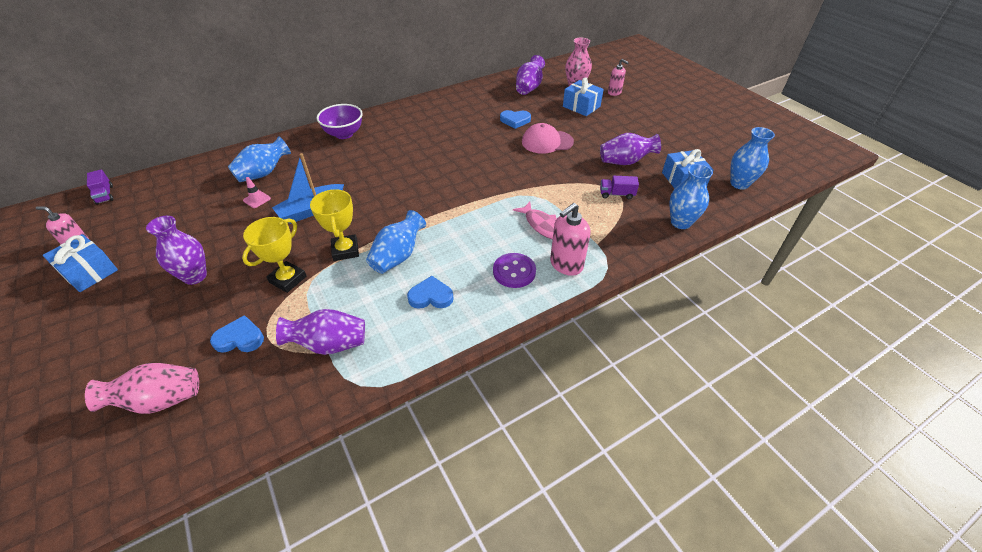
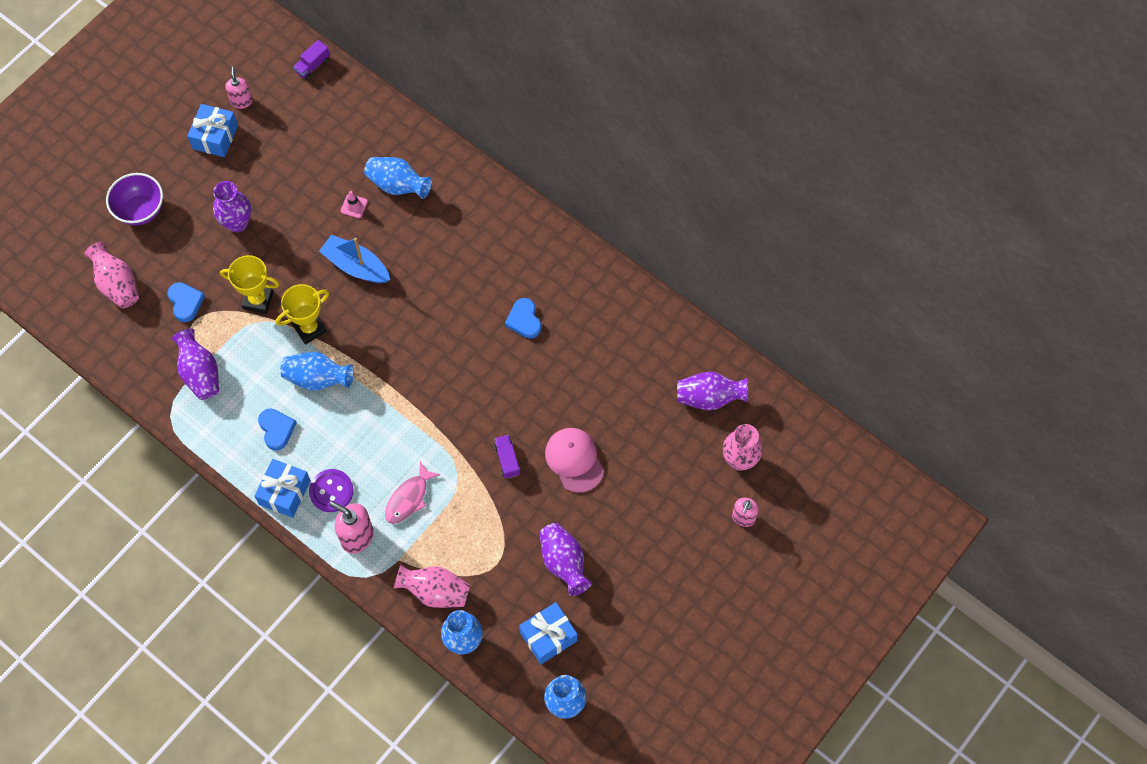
camera: 70 degrees right, 20 degrees up
(344, 134) = (502, 224): purple bowl -> purple bowl (140, 210)
(515, 120) = (611, 407): blue heart -> blue heart (524, 320)
(581, 106) = (683, 481): blue gift -> blue gift (284, 492)
(616, 194) = (492, 564): purple truck -> purple truck (507, 460)
(632, 229) = (435, 591): none -> pink vase

